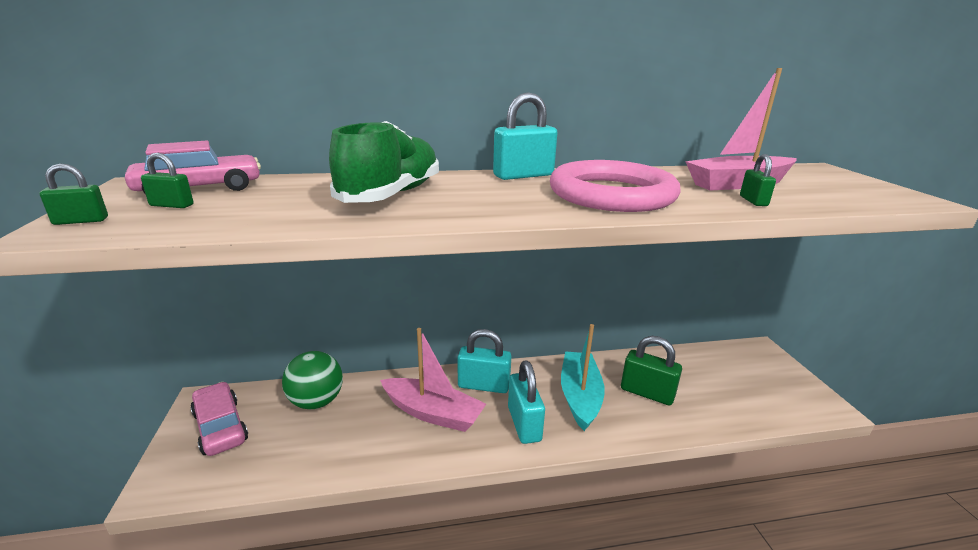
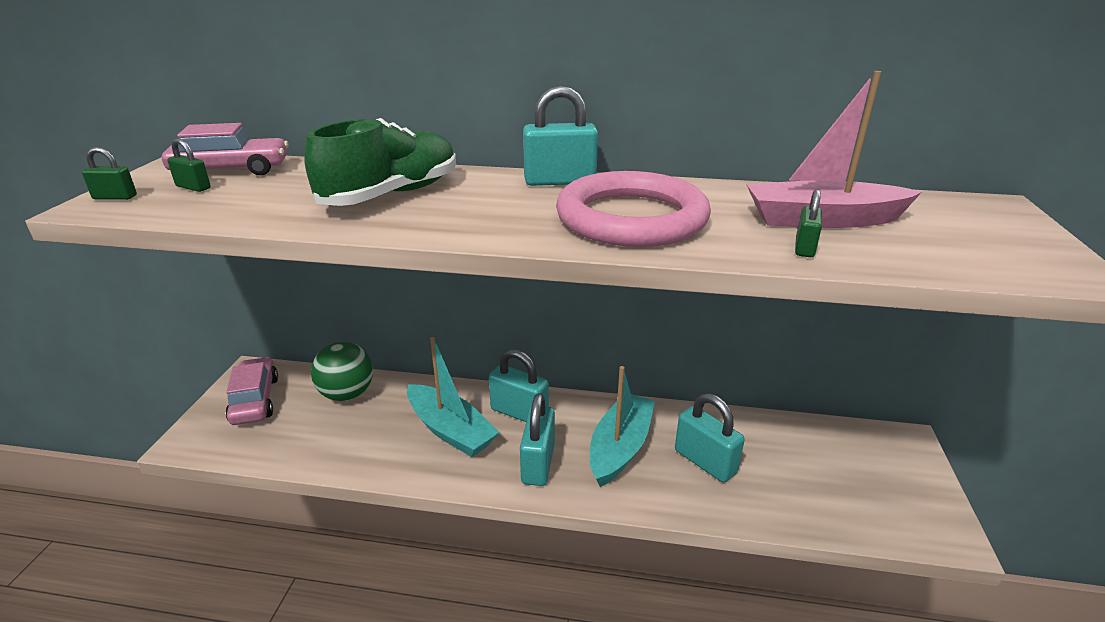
camera: 20 degrees right, 5 degrees up
(433, 413) = (450, 430): pink boat -> turquoise boat
(647, 393) = (705, 462): green padlock -> turquoise padlock

